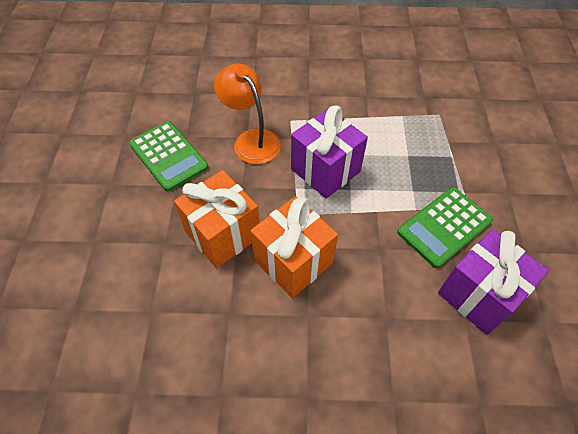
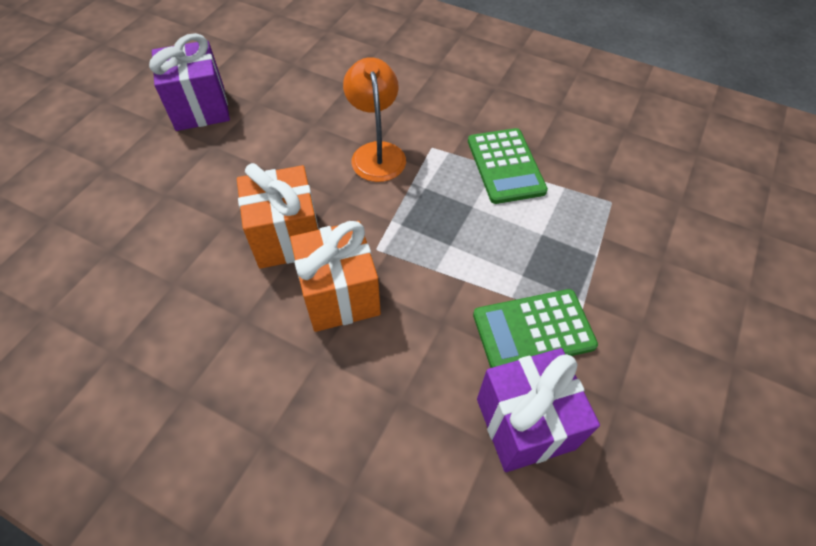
camera: 25 degrees right, 0 degrees up
(168, 156) = (284, 139): green calculator -> green calculator (505, 166)
(325, 170) = (435, 214): purple gift -> purple gift (200, 108)

